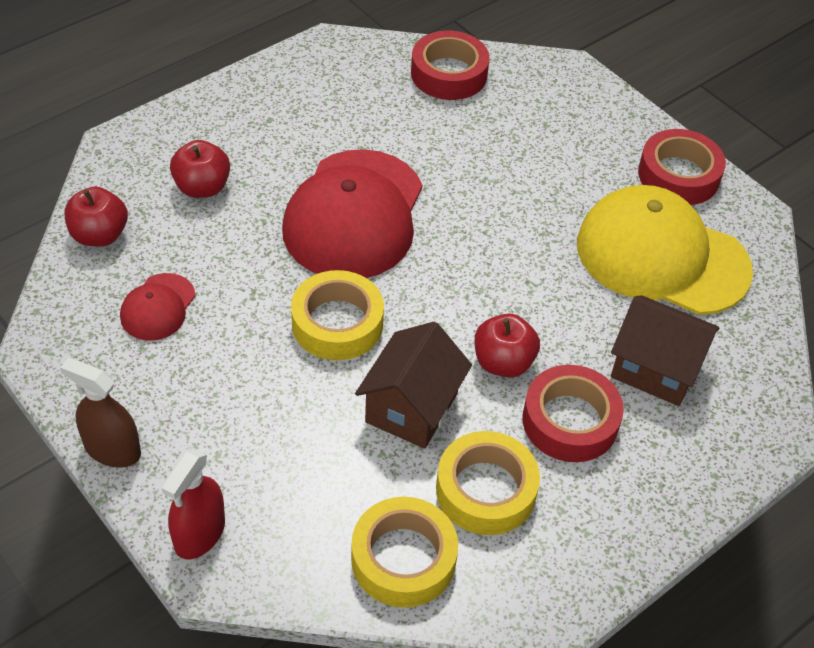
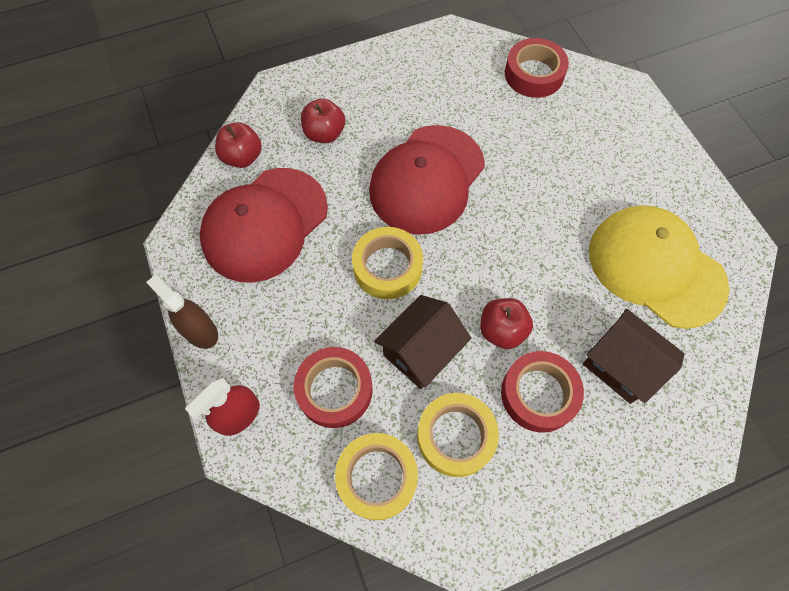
camera: 20 degrees right, 15 degrees up
(158, 307) = (265, 224): red cap -> red cap, size x2.17
(678, 175) = (691, 198): red tape -> red tape (334, 390)

